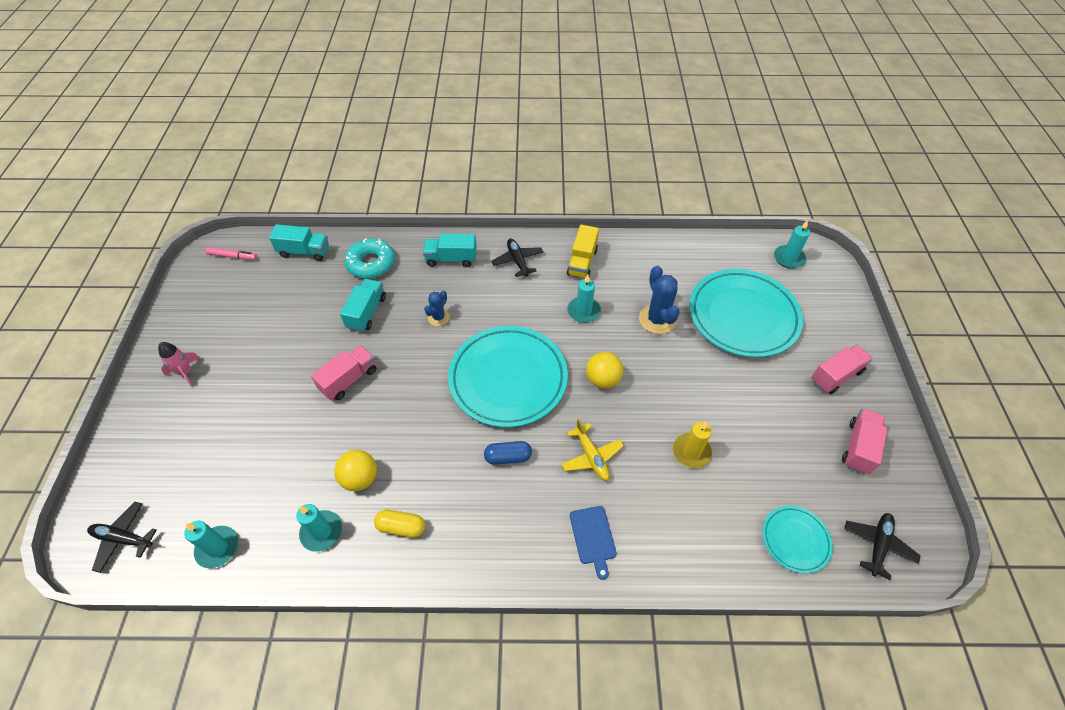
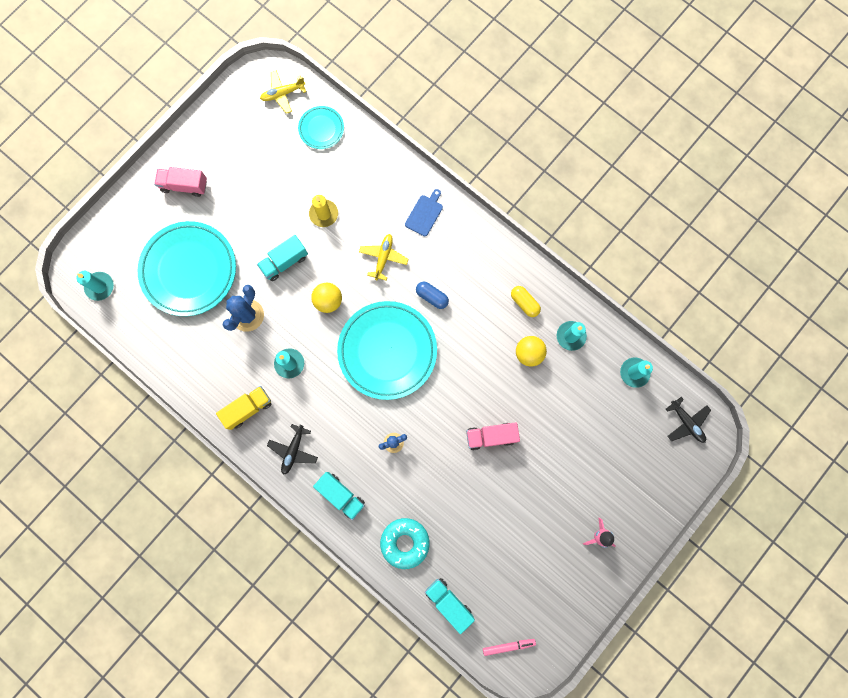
camera: 140 degrees left, 25 degrees up
(233, 256) = (508, 646): pink marker -> pink marker turned 120 degrees clockwise
(367, 313) = (441, 490): turquoise truck -> turquoise truck (284, 262)
(858, 447) = (228, 140): pink truck -> none
(878, 545) = (283, 94): black plane -> yellow plane

